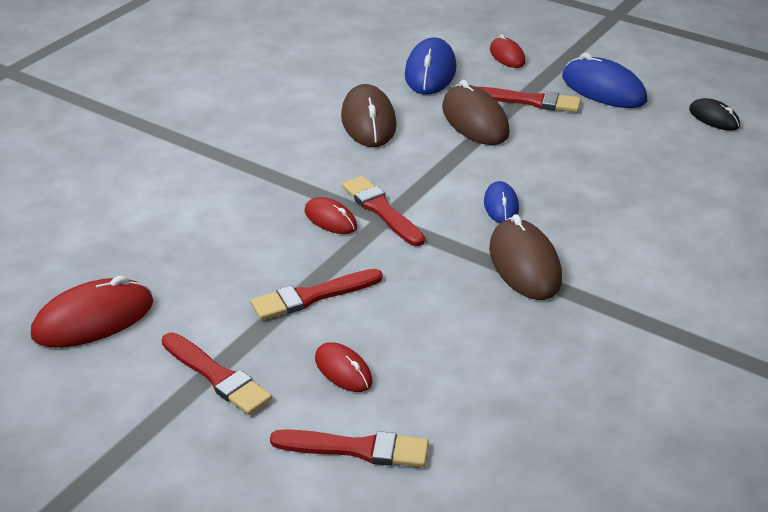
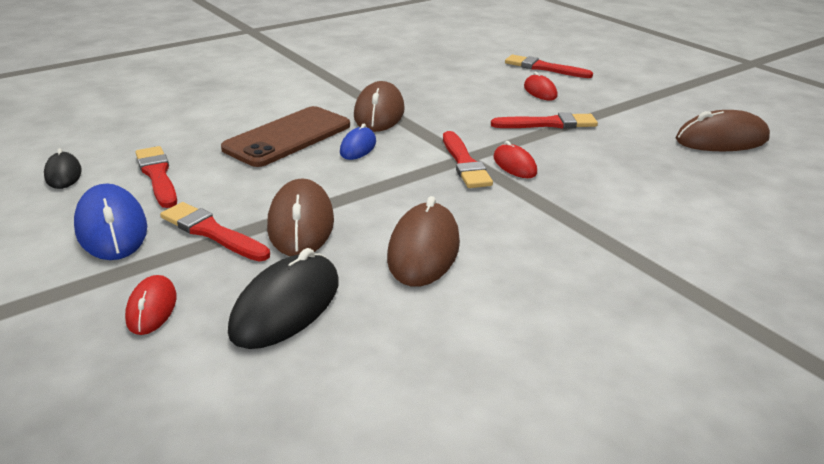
camera: 160 degrees left, 5 degrees down
(93, 319) = (721, 139): red mouse -> brown mouse
(217, 376) = (623, 101): red brush -> red brush (157, 175)
(430, 72) = (286, 306): blue mouse -> black mouse
(583, 202) = (288, 137): none -> brown phone

